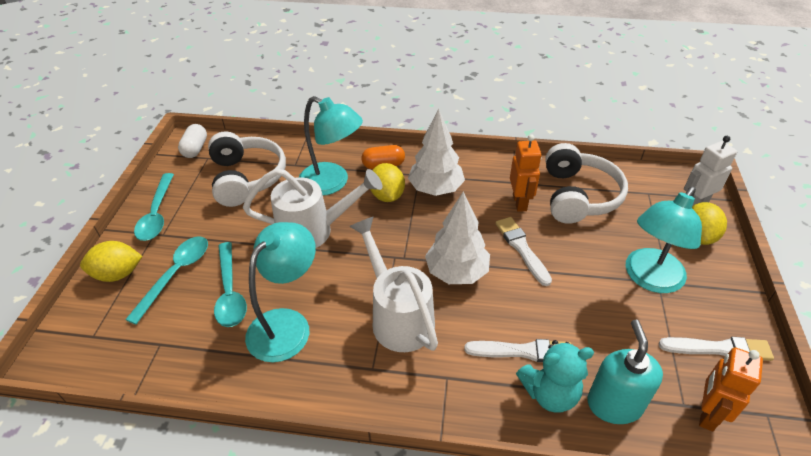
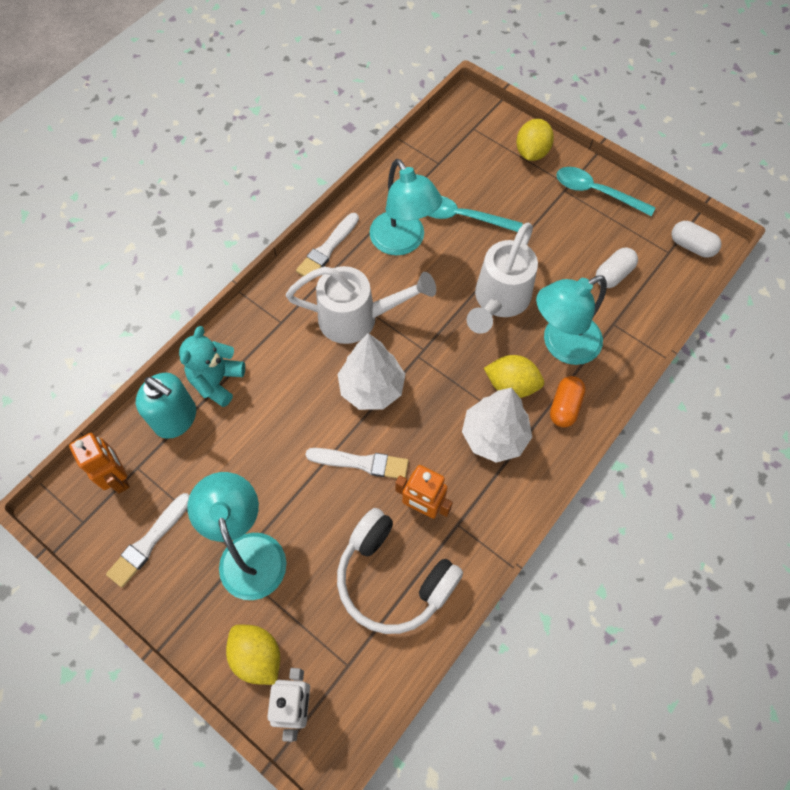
camera: 120 degrees right, 20 degrees up
(176, 275) = (506, 188): turquoise spoon -> none
(247, 178) = (613, 274): white headphones -> white capsule
(523, 351) = (262, 387): white brush -> white brush (327, 249)

